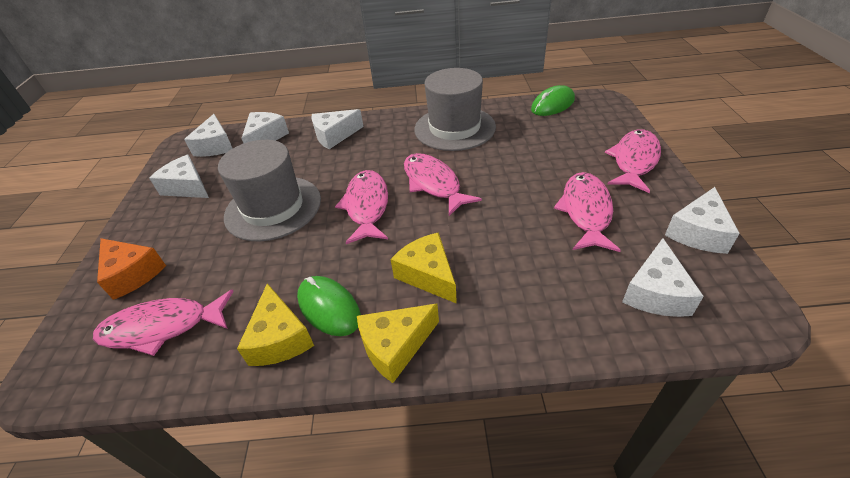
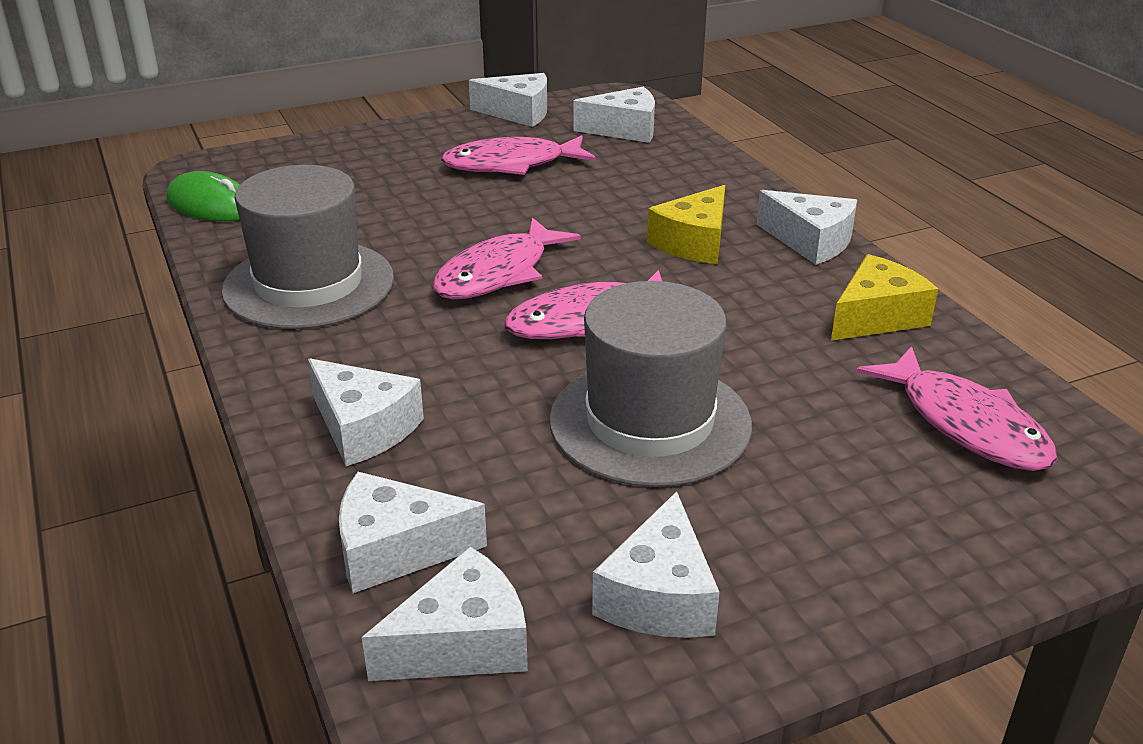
camera: 115 degrees left, 10 degrees down
(132, 274) = (927, 524): orange cheese -> none
(329, 307) = (802, 296): green mouse -> none
(395, 346) = (810, 241): yellow cheese -> white cheese
(634, 161) = (384, 143): pink fish -> none

